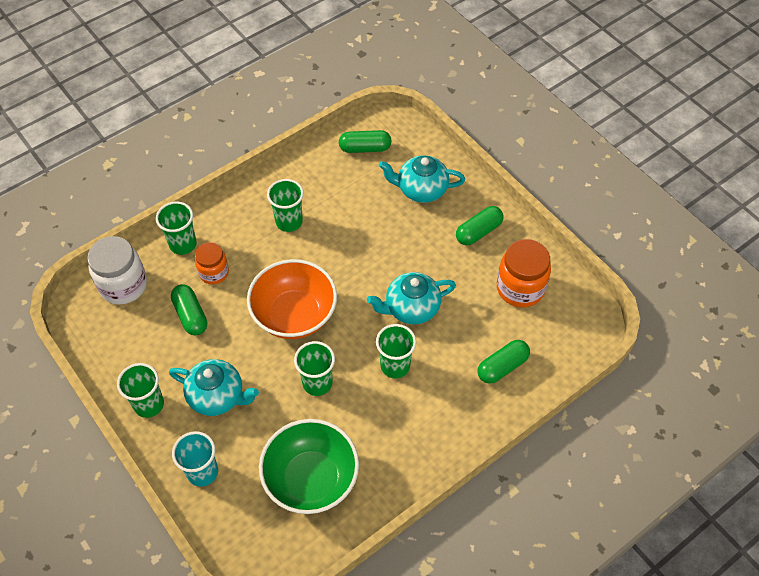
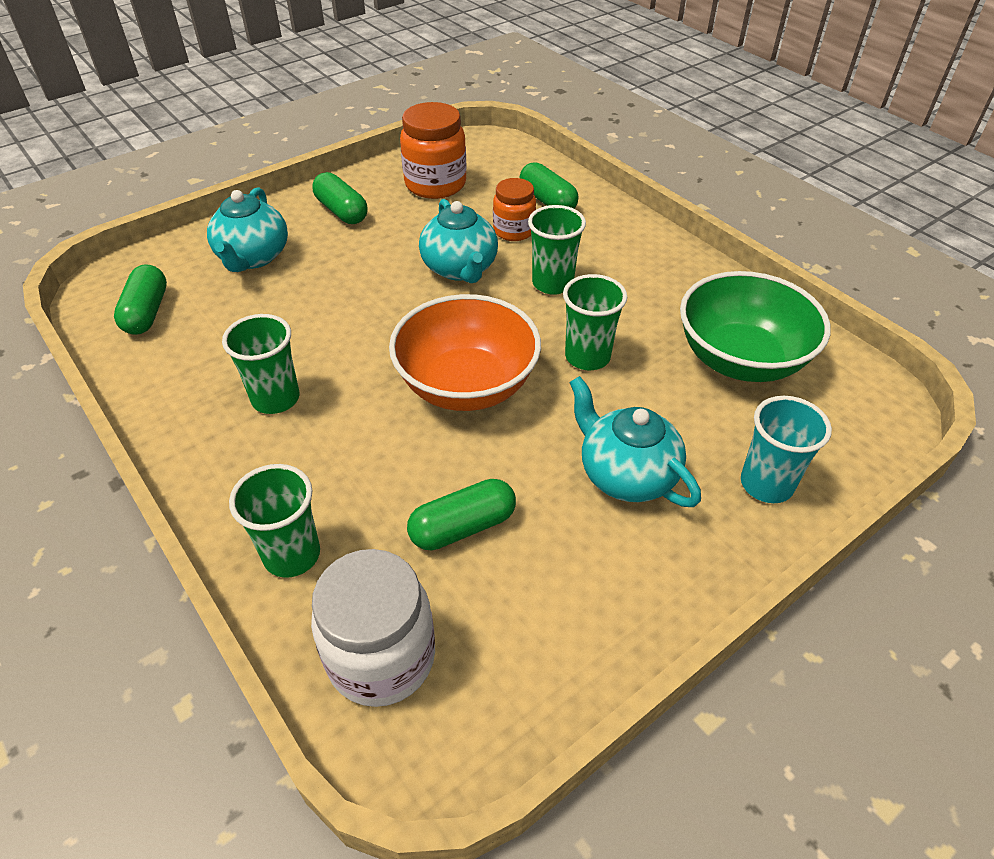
camera: 90 degrees left, 10 degrees down
(149, 404) = (657, 576): green cup -> none
(214, 273) = (369, 498): orange jar -> orange jar (514, 231)
(217, 396) = (626, 474): turquoise teapot -> turquoise teapot turned 60 degrees counterclockwise

